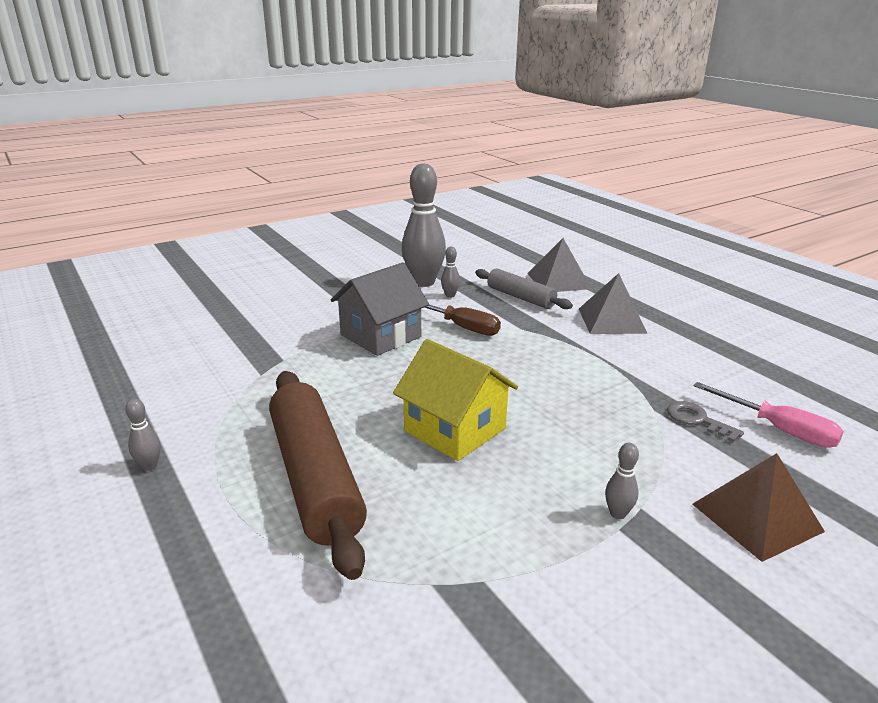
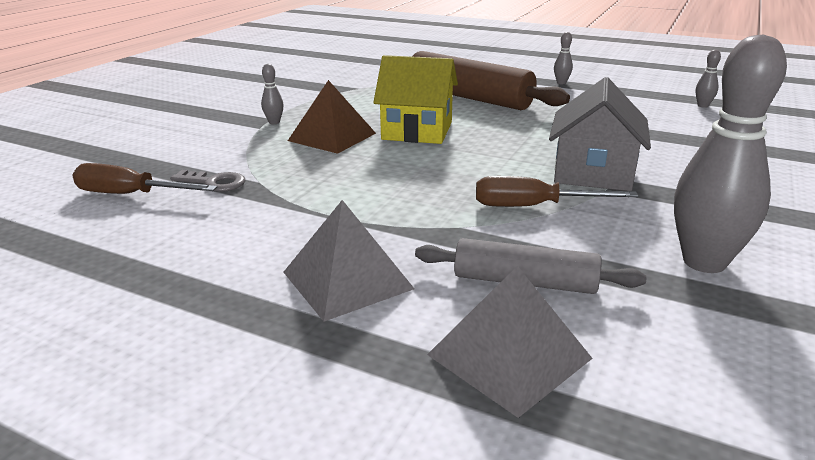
camera: 150 degrees right, 0 degrees up
(450, 295) = (624, 249): grey bowling pin -> grey bowling pin (703, 106)
(756, 517) = (178, 139): brown pyramid -> brown pyramid (332, 137)
(778, 429) = (131, 195): pink screwdriver -> brown screwdriver

